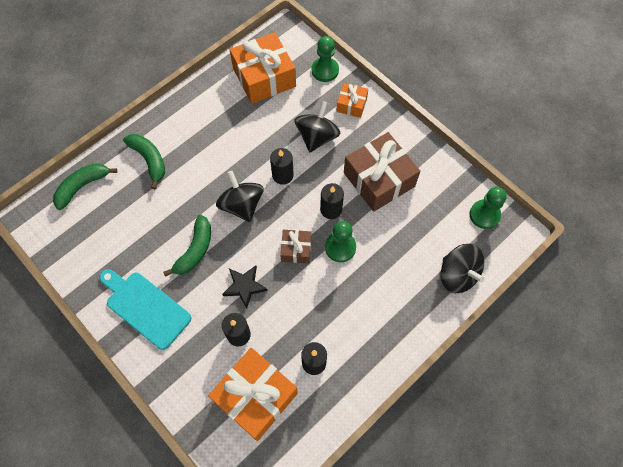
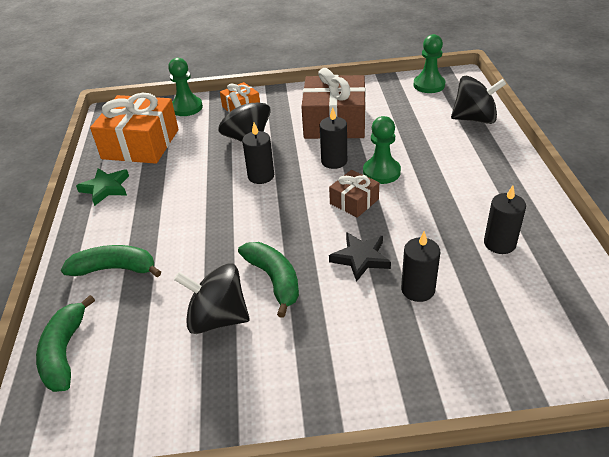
camera: 50 degrees left, 25 degrees down
(145, 307) = (305, 364): turquoise cutting board -> none
(209, 96) = (106, 188): none -> green star
(242, 205) = (261, 218): black spinning top -> black spinning top (217, 318)
(256, 397) = (511, 309): orange gift -> none

